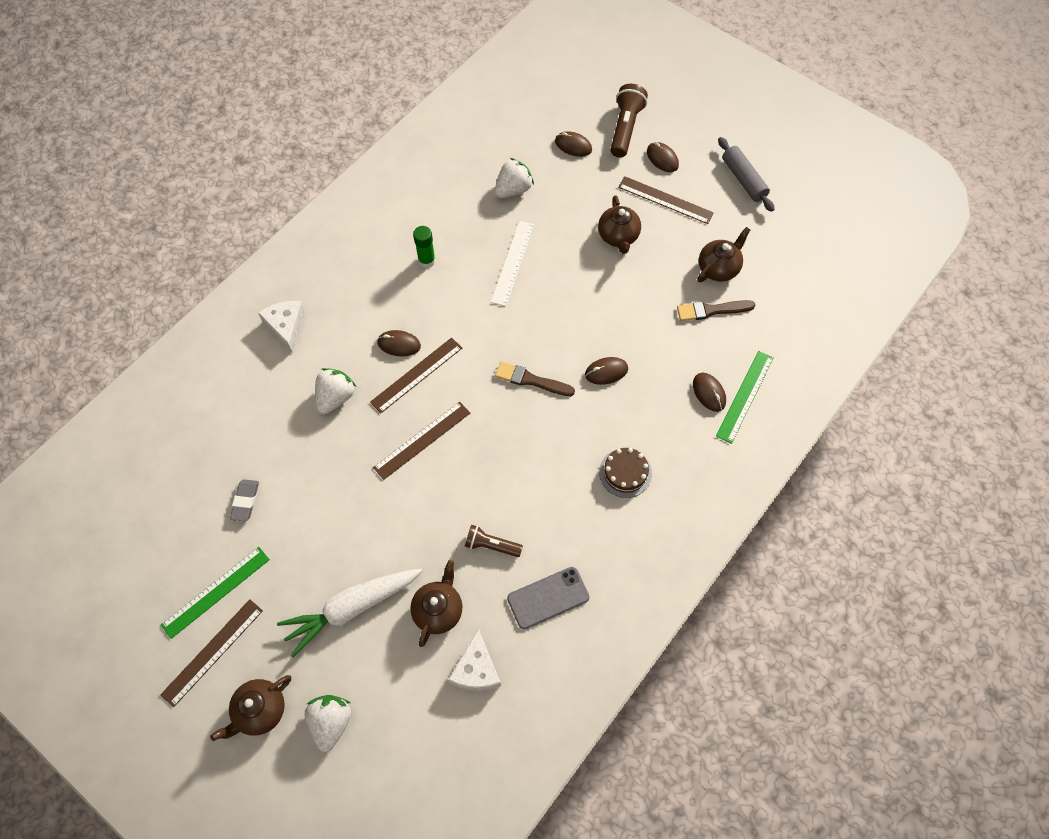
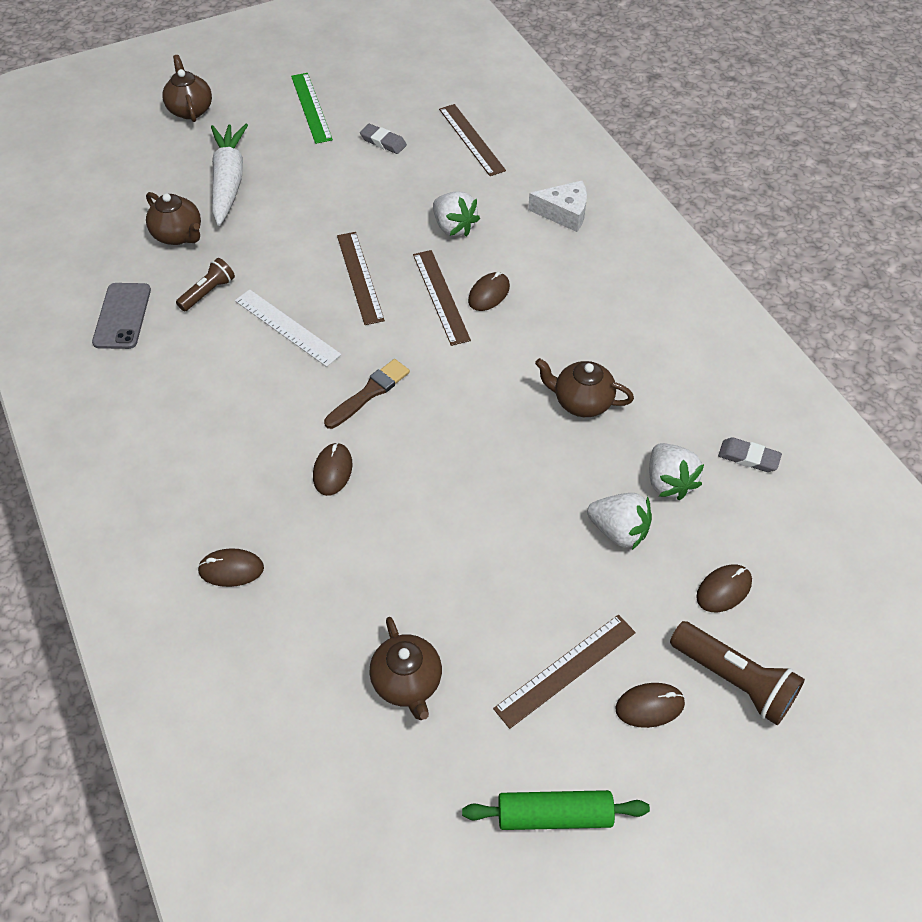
camera: 115 degrees right, 10 degrees down
(212, 652) = (261, 95): brown ruler -> brown ruler (471, 139)
(331, 722) = (145, 145): white strawberry -> white strawberry (618, 531)
(426, 260) = (593, 353): green glue stick -> none
(473, 156) = (748, 457): none -> grey eraser
(476, 669) = (105, 243): white cheese -> none
(512, 262) = (546, 437): white ruler -> white ruler (287, 327)
(618, 237) = (528, 575): brown teapot -> brown teapot (581, 402)
(625, 473) = (196, 434): brown cake -> none
(711, 310) = (345, 636): brown brush -> none
(743, 179) = (554, 815): grey rolling pin -> green rolling pin
(745, 396) = (198, 609): green ruler -> none

